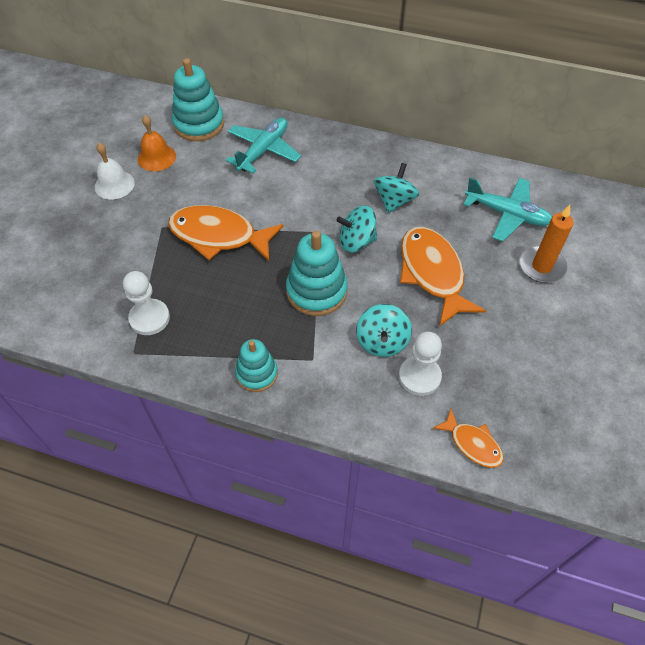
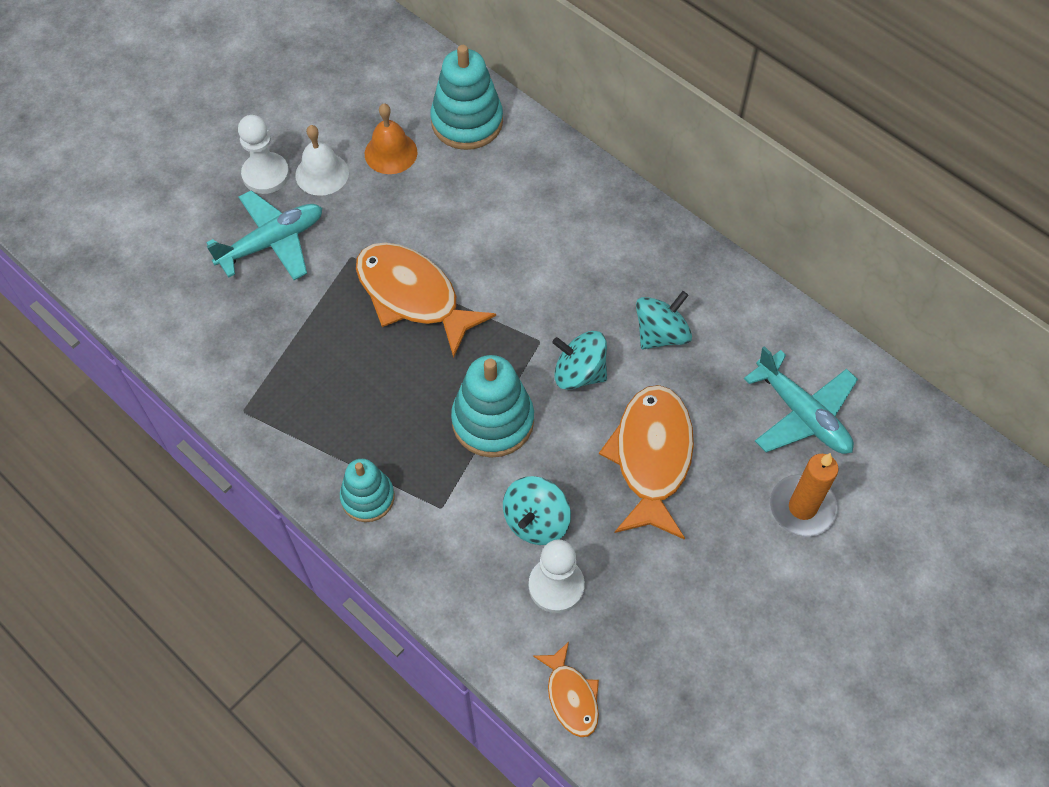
camera: 25 degrees right, 5 degrees up
(149, 318) = (280, 374): white pawn -> white pawn (266, 174)
(263, 151) = (529, 193): turquoise plane -> turquoise plane (272, 242)

